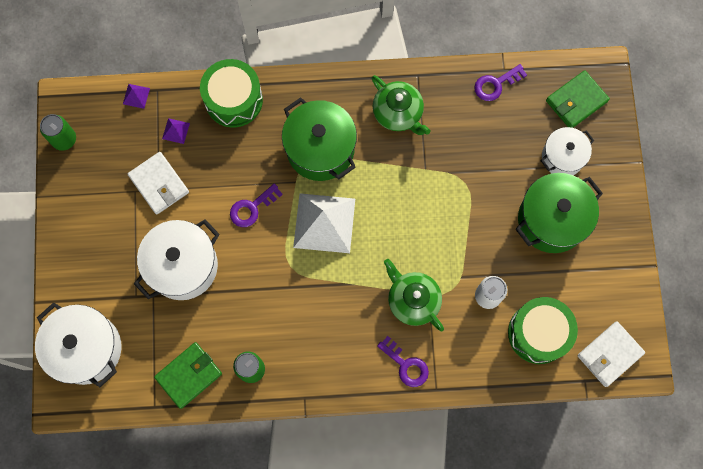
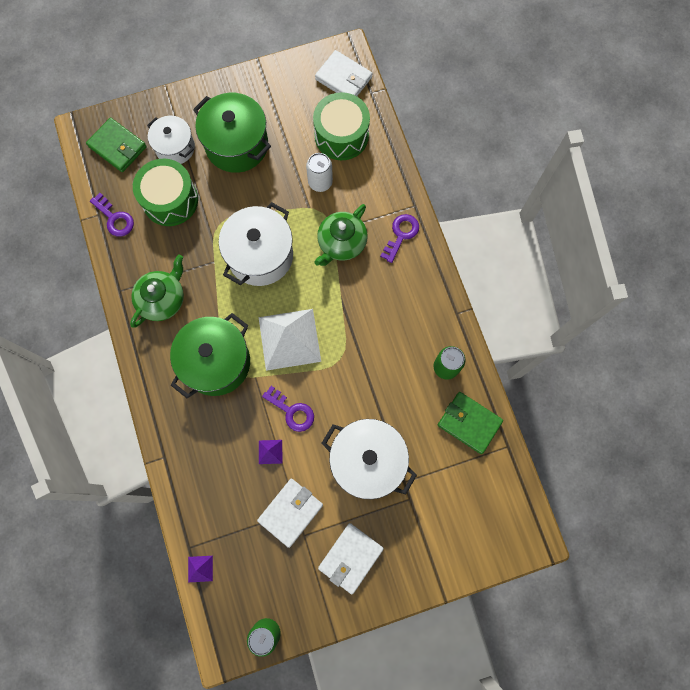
camera: 105 degrees left, 0 degrees up
(86, 348) = (475, 531): white pot -> white pot (260, 255)
(101, 227) = (350, 558): none -> white wallet
(175, 131) = (229, 513): purple pyramid -> purple pyramid (270, 451)
(234, 100) = (183, 463): green drum -> green drum (170, 200)

